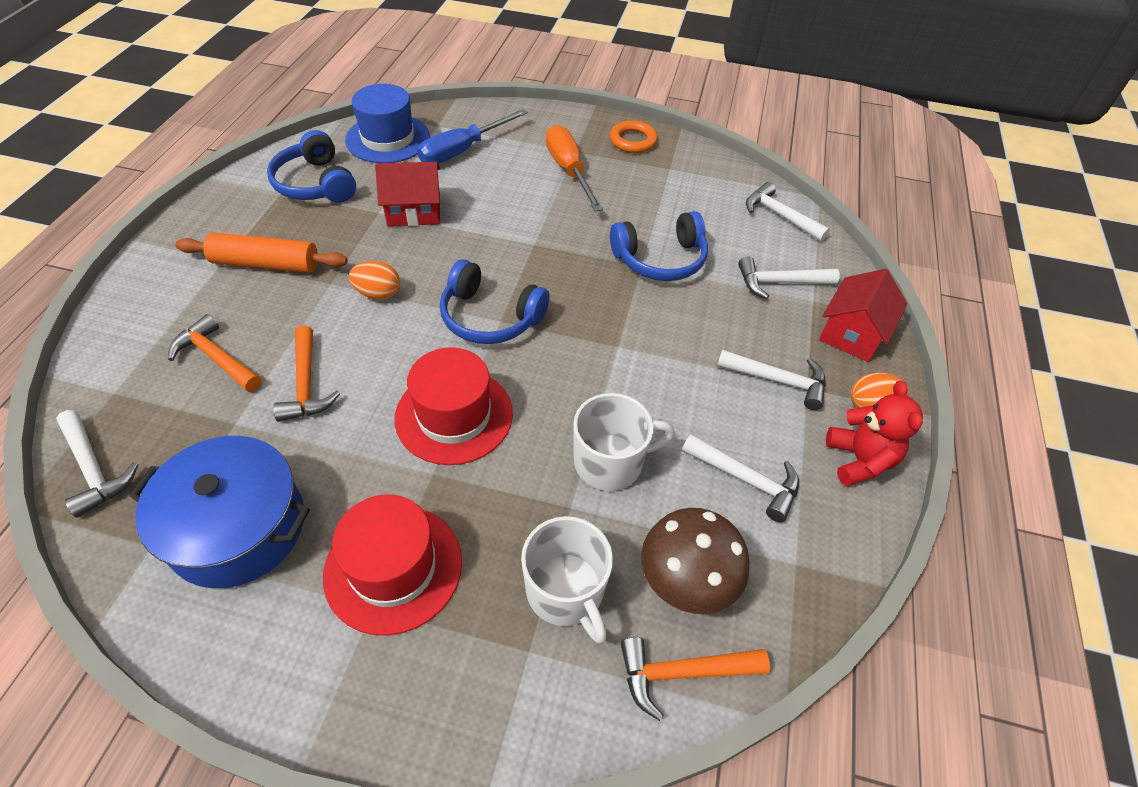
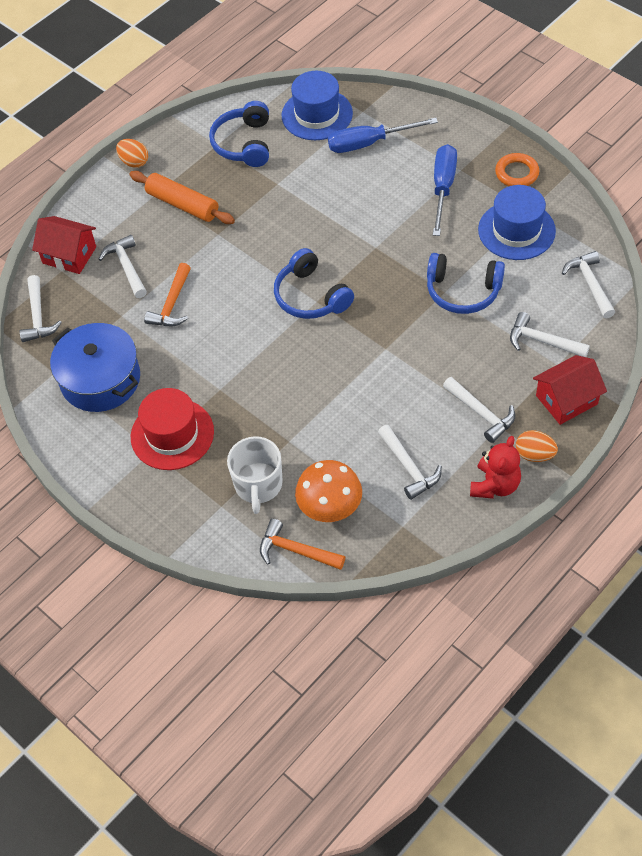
camera: 35 degrees right, 5 degrees up
(216, 358) = (126, 267): orange hammer -> white hammer
(378, 293) = (245, 253): orange egg -> orange egg (134, 162)
(414, 211) = (303, 190): red house -> red house (69, 255)
(454, 415) = (251, 358): red hat -> none
(569, 170) = (443, 188): orange screwdriver -> blue screwdriver
(610, 462) = (330, 423): white mug -> none
(671, 188) = (516, 230): none -> blue hat
(686, 581) = (330, 508): brown mushroom -> orange mushroom

